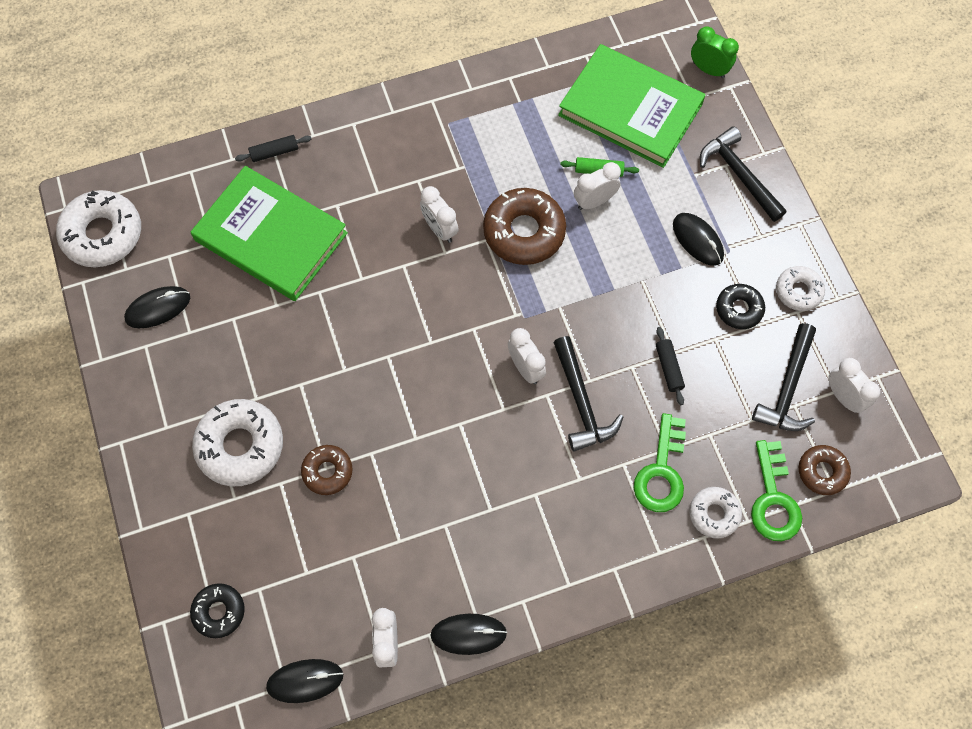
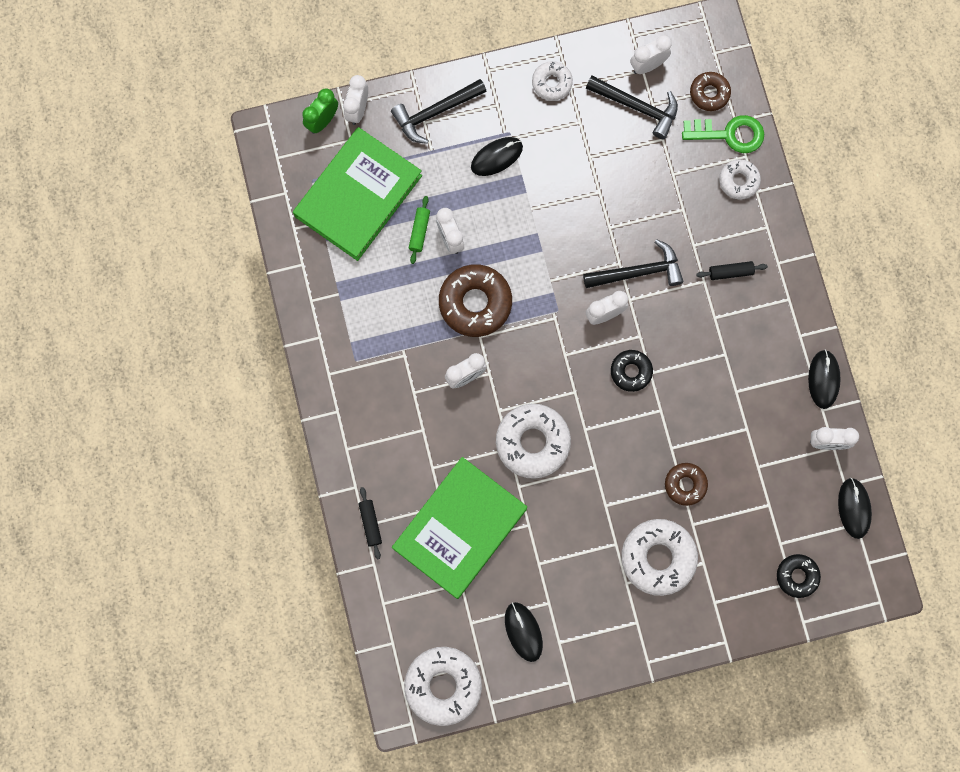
camera: 85 degrees left, 10 degrees up
(369, 302) = (532, 442): none -> white donut
(661, 471) = (701, 216): green key -> none
(668, 368) = (613, 198): black rolling pin -> black rolling pin (730, 272)
(727, 101) = (358, 110): none -> white clock
(739, 309) = (564, 133): black donut -> black donut (631, 371)

